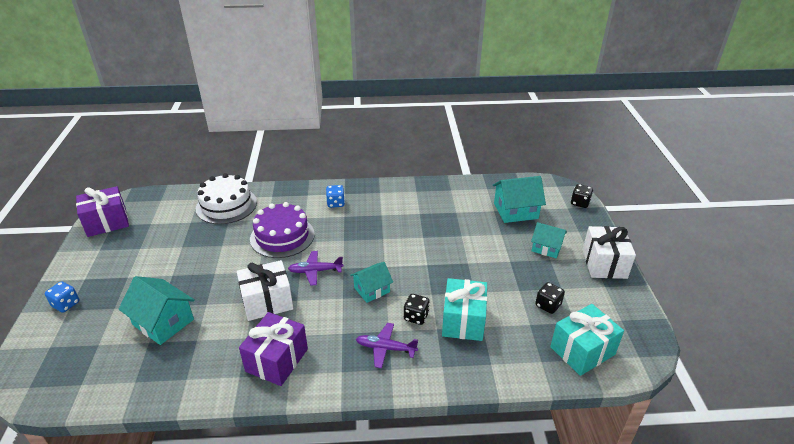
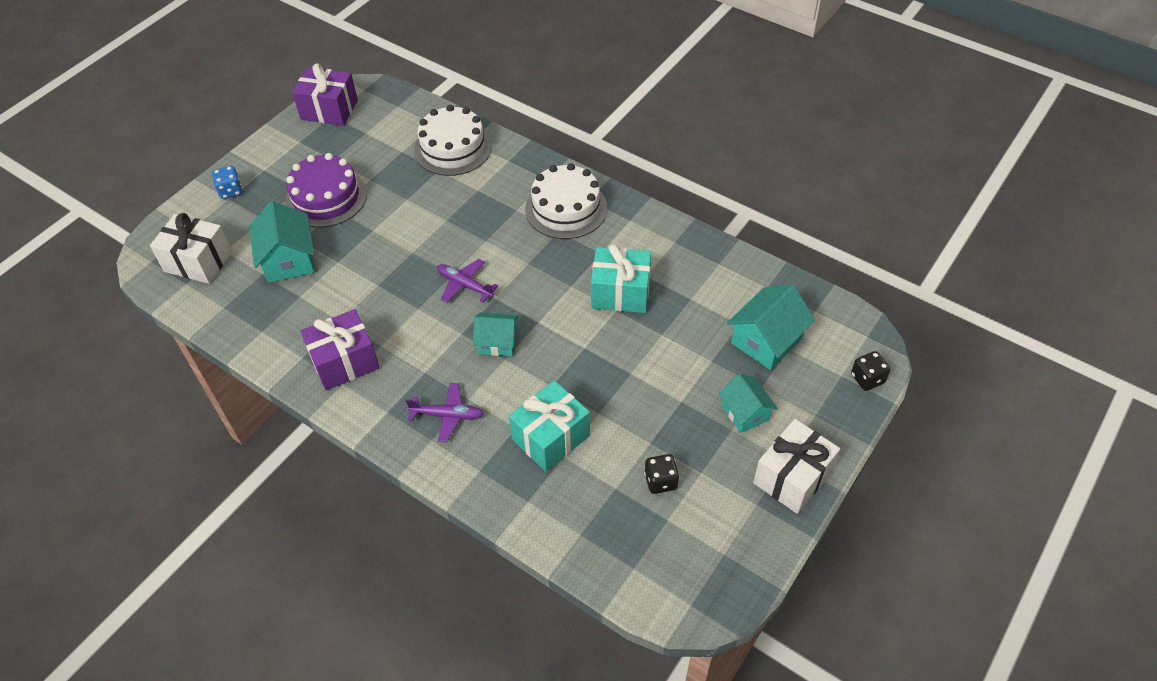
camera: 40 degrees right, 15 degrees up
(267, 302) = (390, 293): white gift -> white gift (198, 261)
(282, 236) = (471, 221): purple cake -> purple cake (326, 197)
(336, 203) = (566, 208): blue dice -> white cake
(386, 348) = (447, 415): purple plane -> purple plane turned 135 degrees clockwise
(416, 316) = (509, 401): black dice -> none
(515, 211) = (766, 340): turquoise house -> turquoise house turned 75 degrees counterclockwise
(582, 351) = (636, 555): turquoise gift -> turquoise gift (620, 293)

